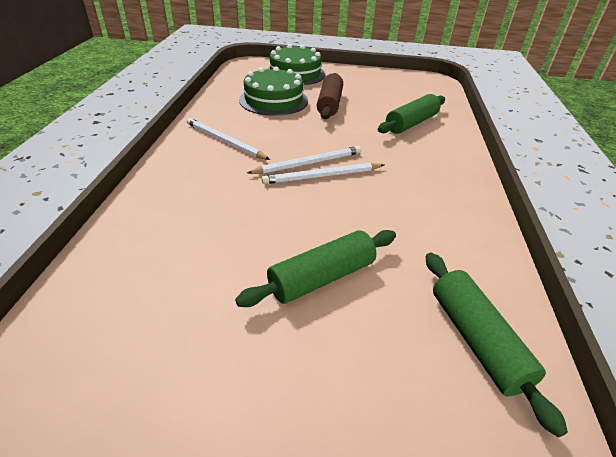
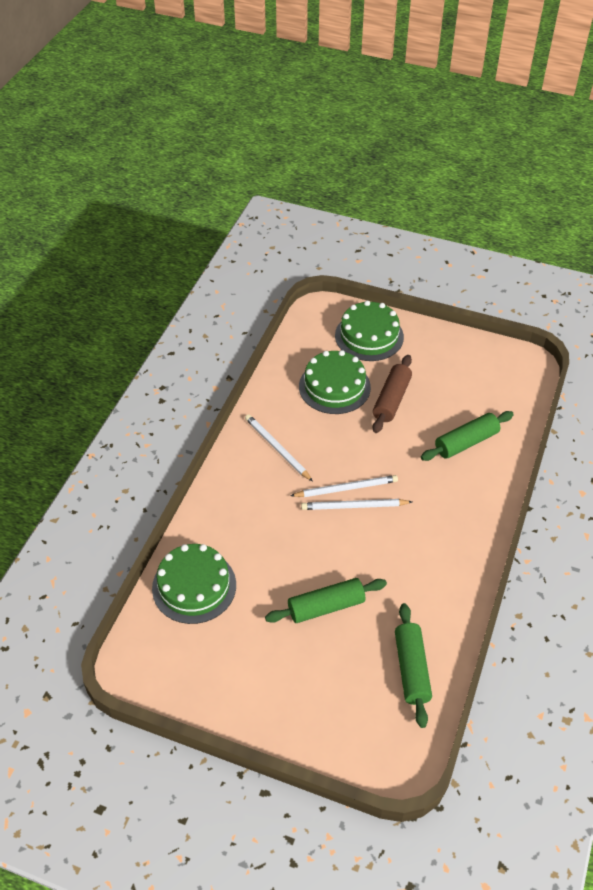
camera: 15 degrees right, 10 degrees up
(122, 280) = (194, 586): none -> green cake

